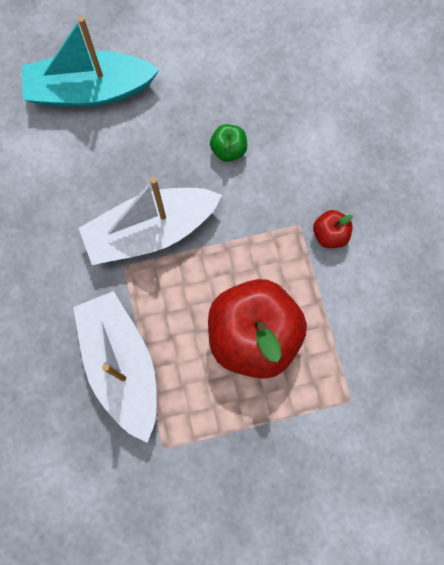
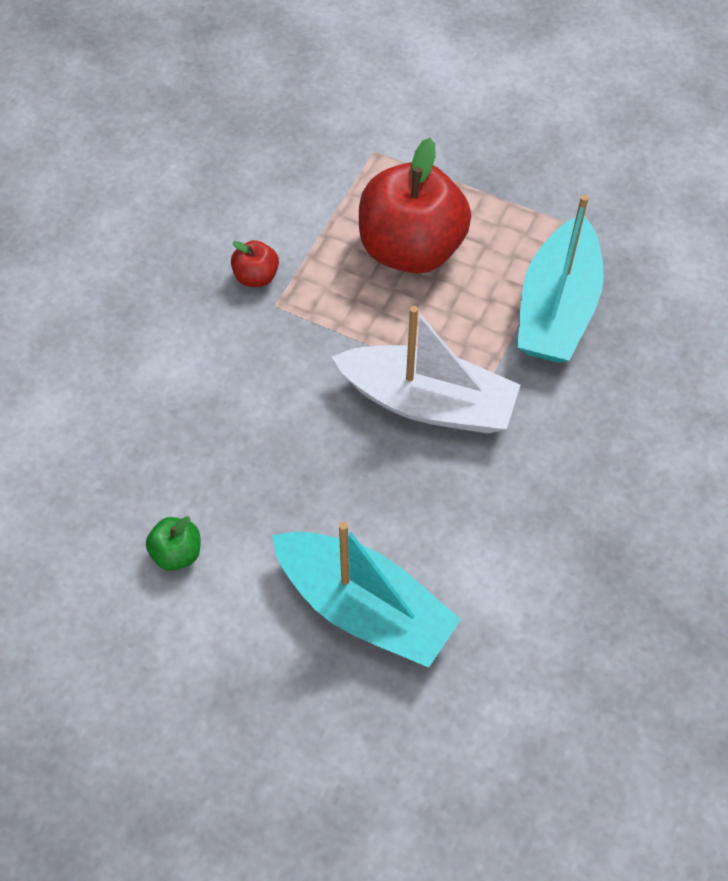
camera: 140 degrees left, 15 degrees down
(121, 365) = (557, 308): white boat -> turquoise boat
(228, 150) = (272, 423): green apple -> green apple (177, 553)

